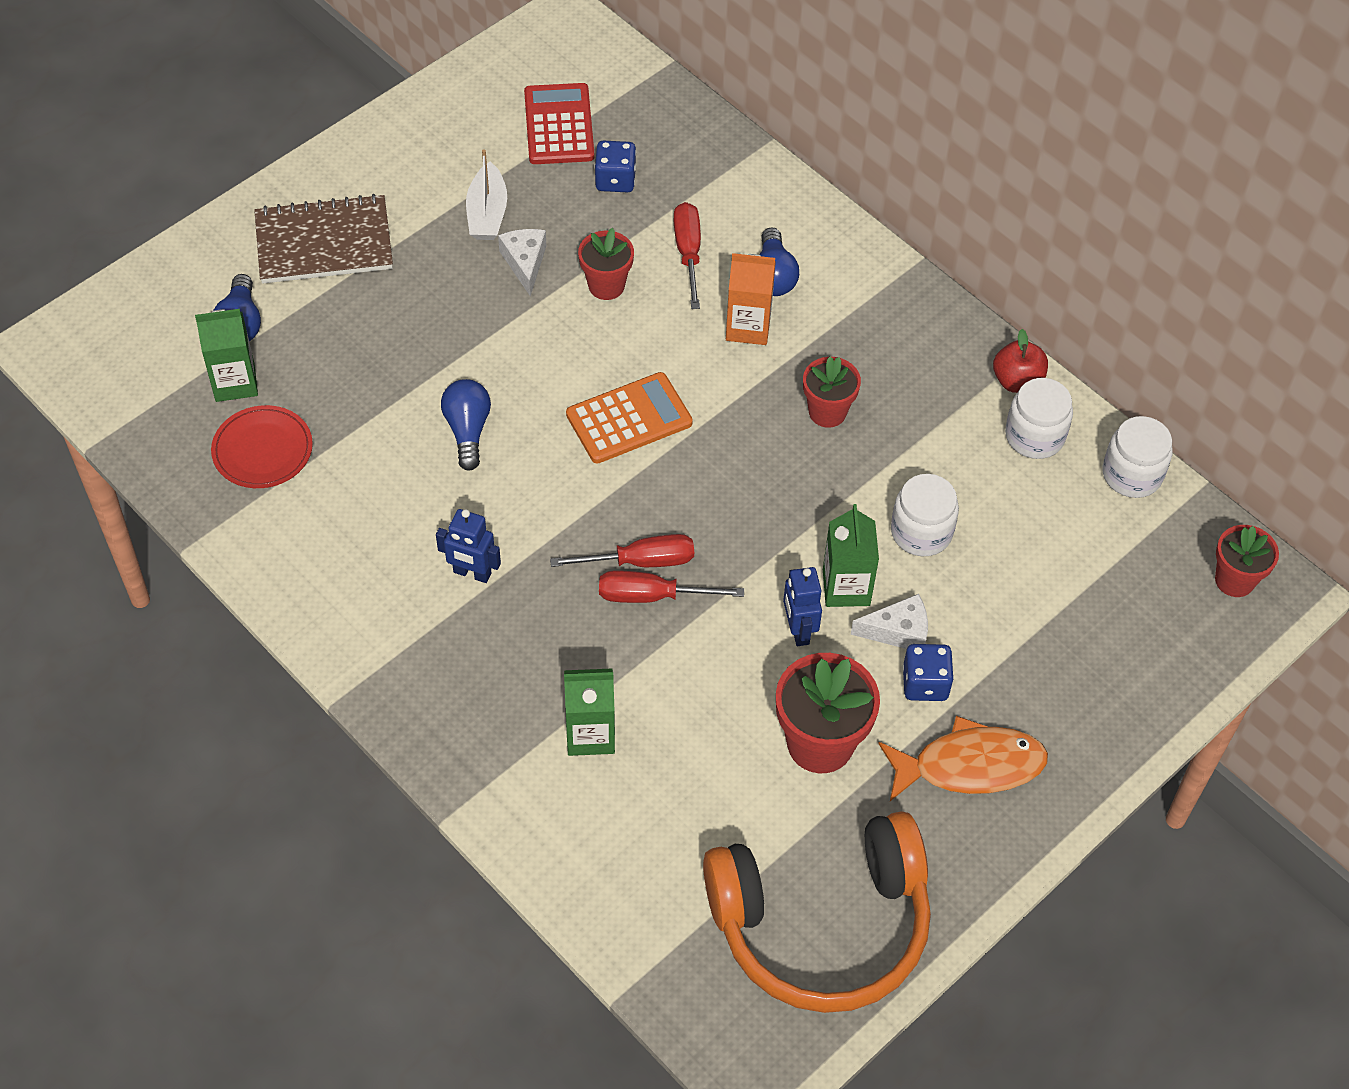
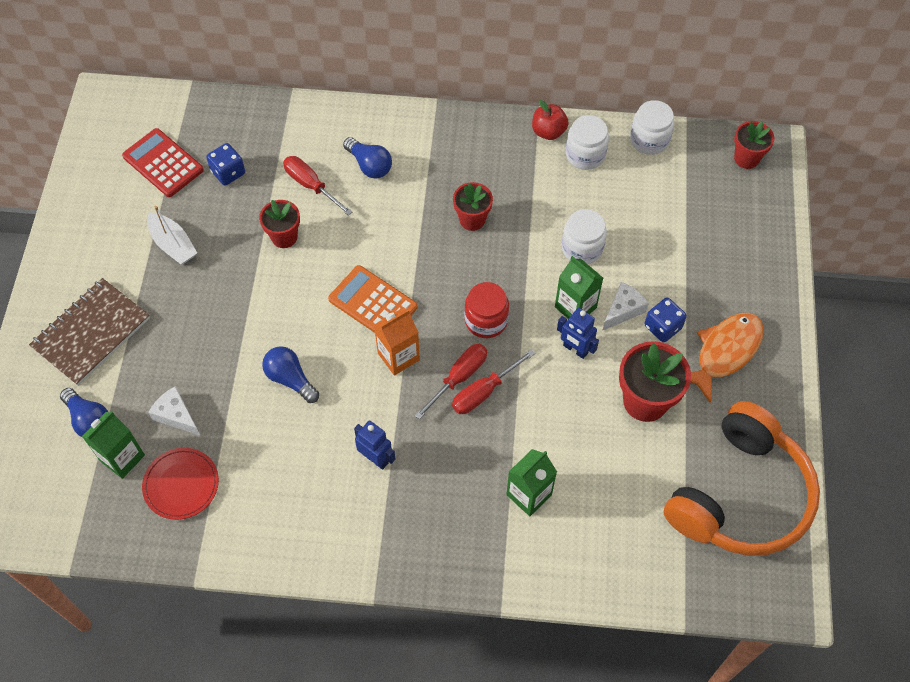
camera: 40 degrees left, 5 degrees up
(472, 573) = (376, 458): blue robot -> blue robot turned 120 degrees counterclockwise
(525, 263) = (224, 257): white cheese -> white cheese (176, 415)
(629, 419) = (373, 303): orange calculator -> orange calculator turned 75 degrees counterclockwise
(731, 526) = (486, 320): none -> red jar
(748, 327) = (384, 203): orange carton -> orange carton (398, 356)

